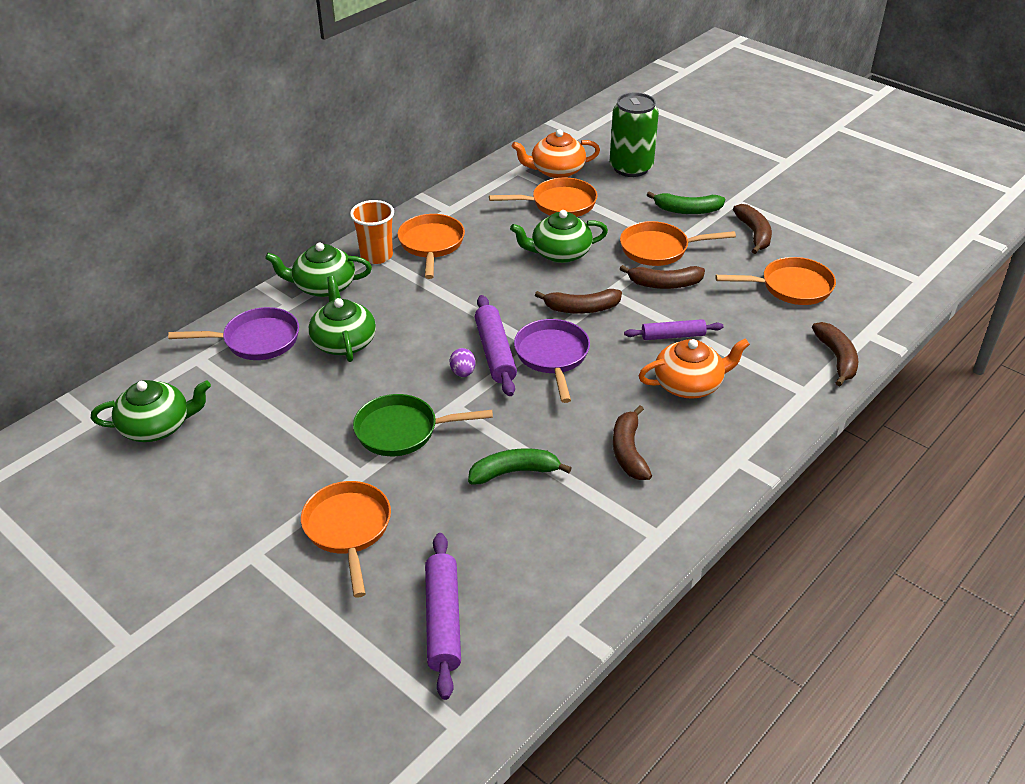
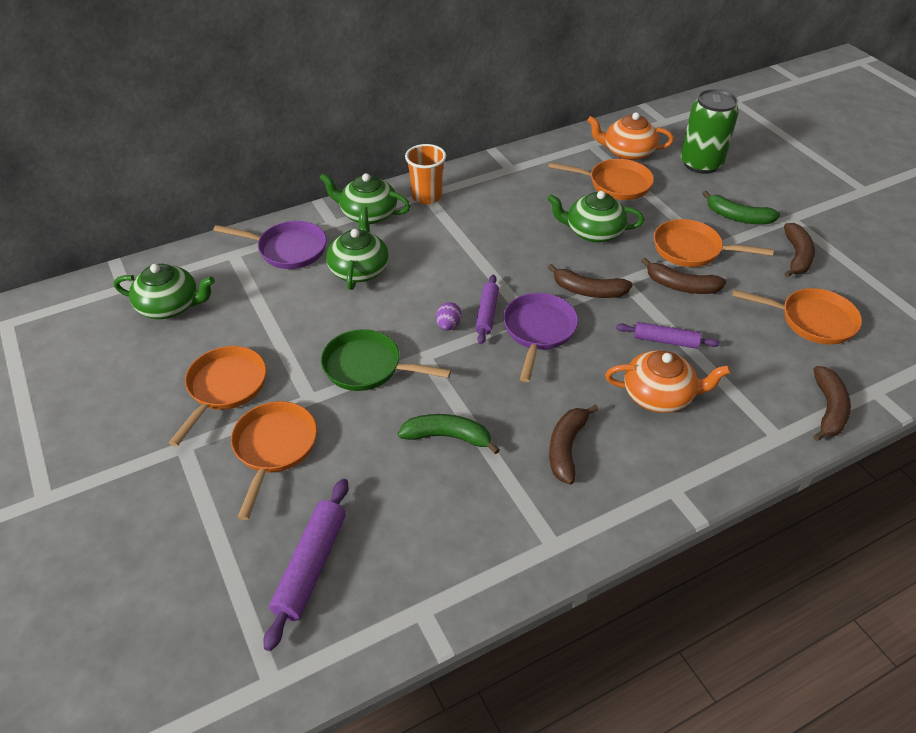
camera: 20 degrees right, 5 degrees up
(431, 245) = (479, 197): orange pan -> orange pan (225, 388)
(495, 352) = (487, 314): purple rolling pin -> purple rolling pin, size x0.66

